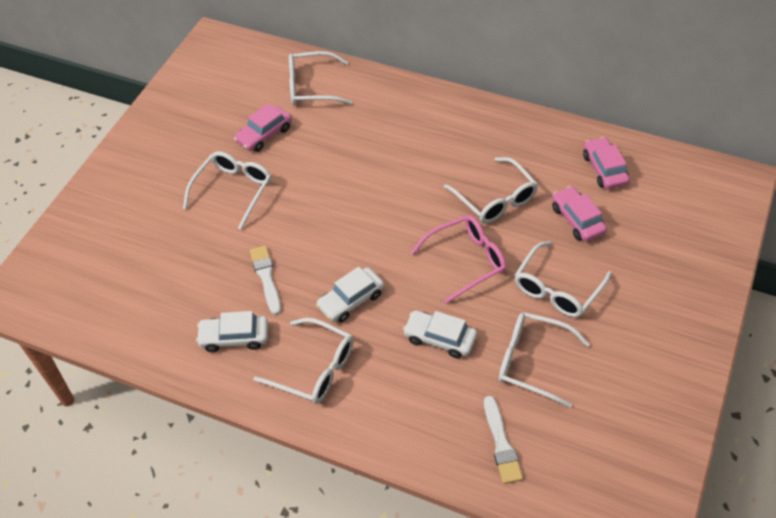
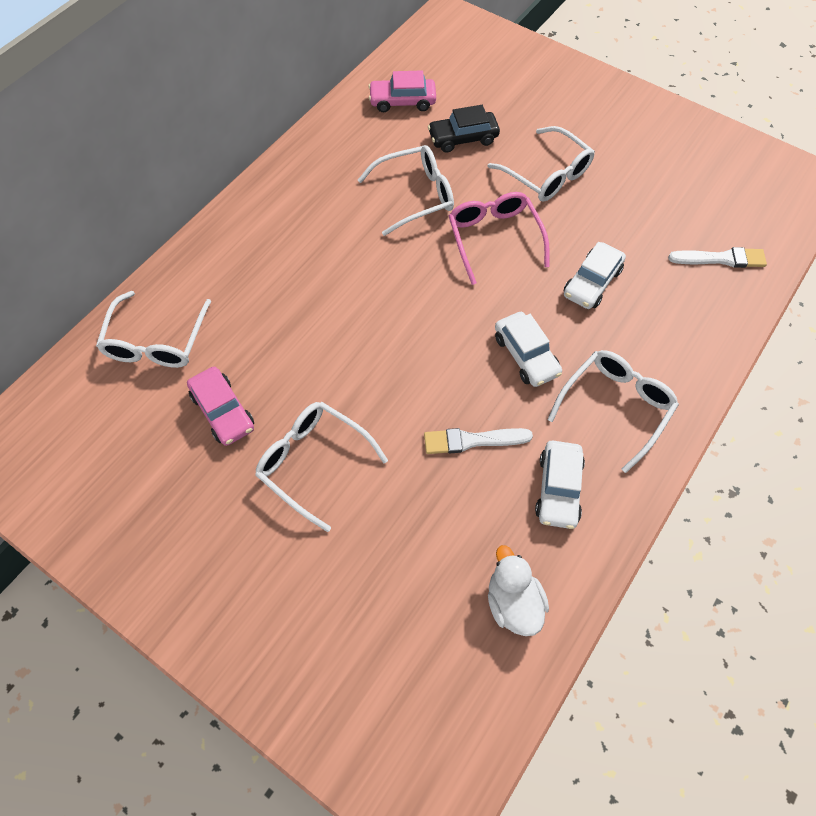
camera: 80 degrees left, 10 degrees up
(143, 321) = (513, 602): none -> white duck
(532, 362) = (631, 214): white glasses -> none
(577, 220) = (463, 138): pink car -> black car

